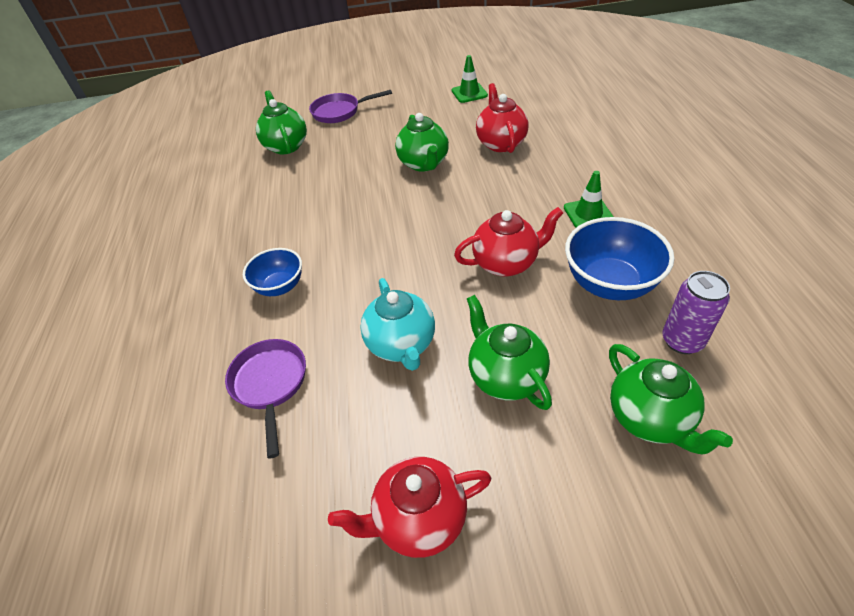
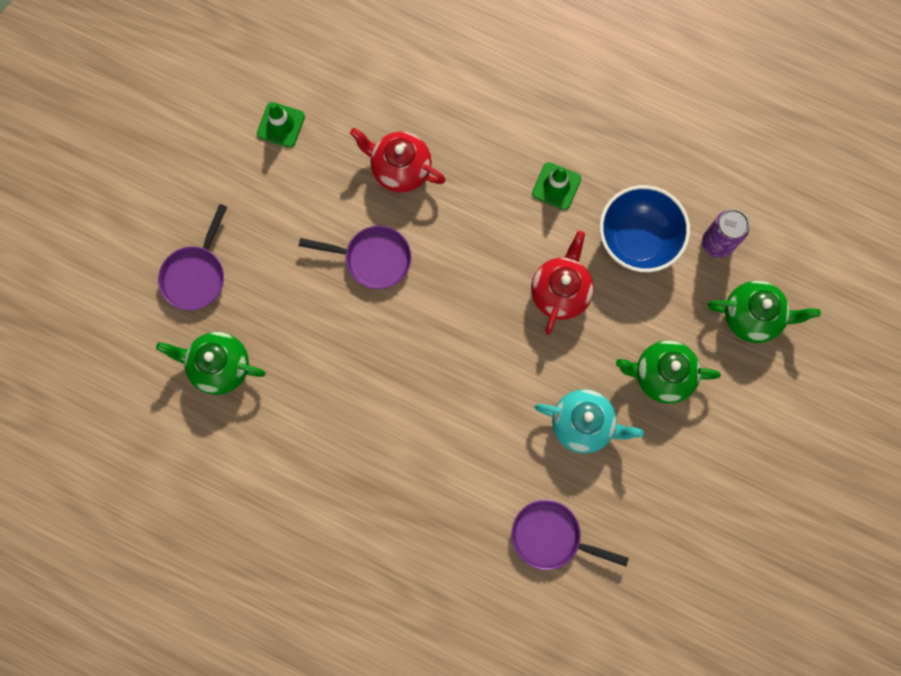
camera: 60 degrees left, 30 degrees up
(280, 286) = (448, 480): blue bowl -> none
(419, 519) = (720, 498): red teapot -> none
(424, 164) = (372, 259): green teapot -> purple pan

